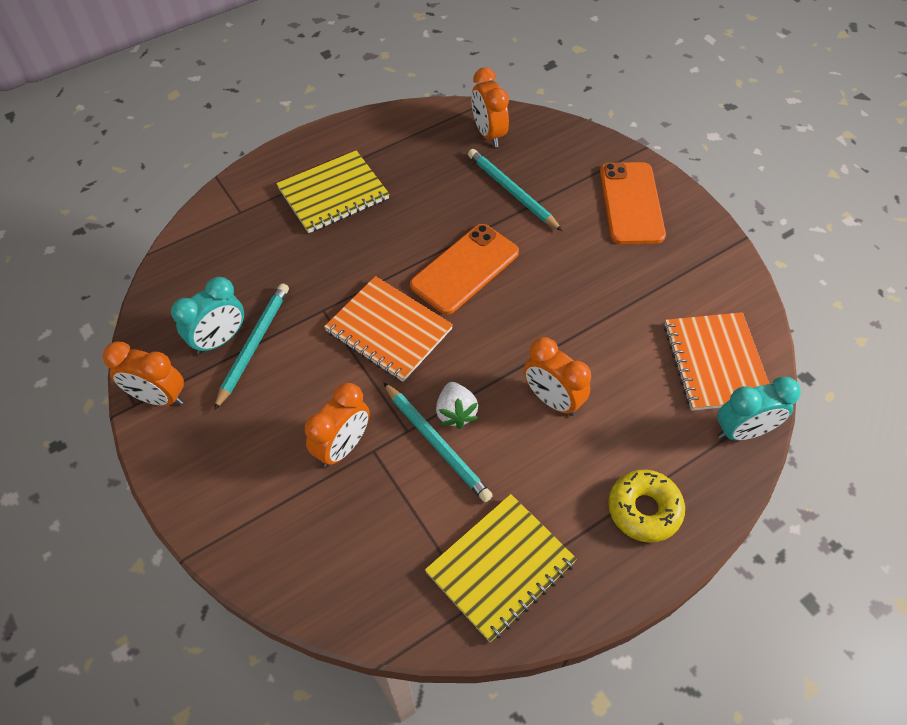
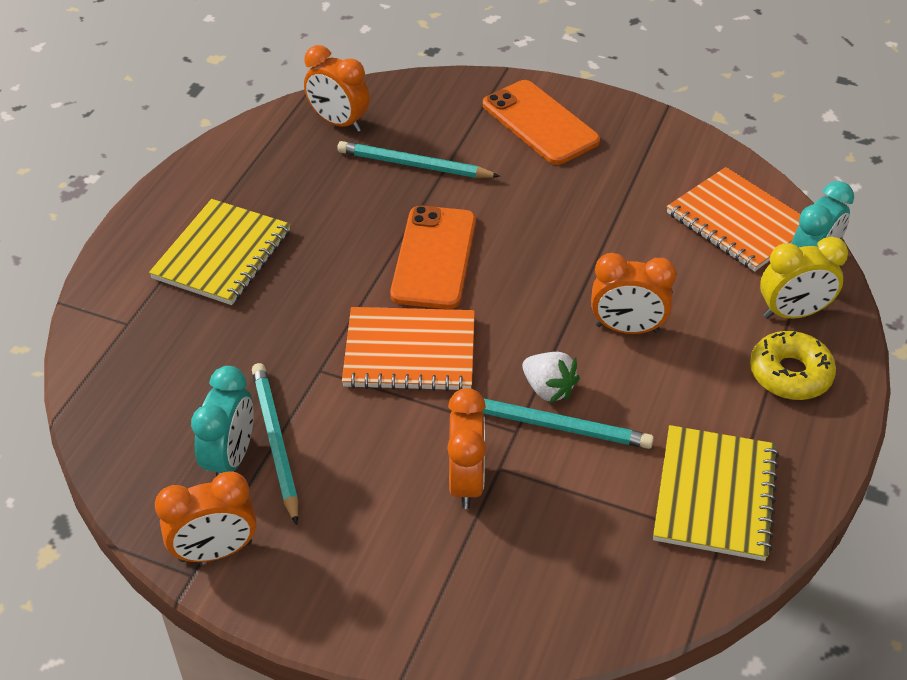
camera: 35 degrees left, 10 degrees down
(691, 462) = (792, 313): none -> yellow clock

